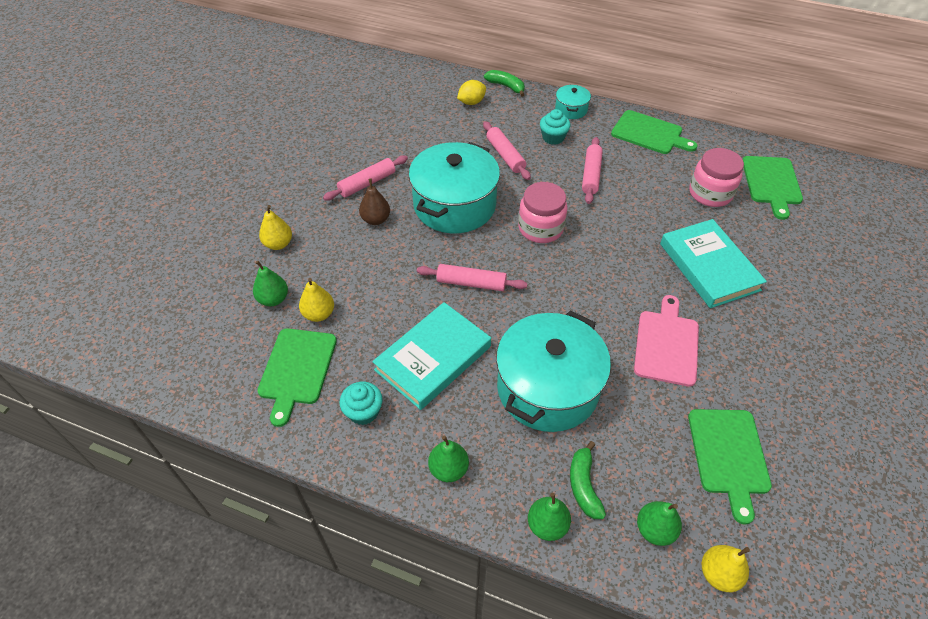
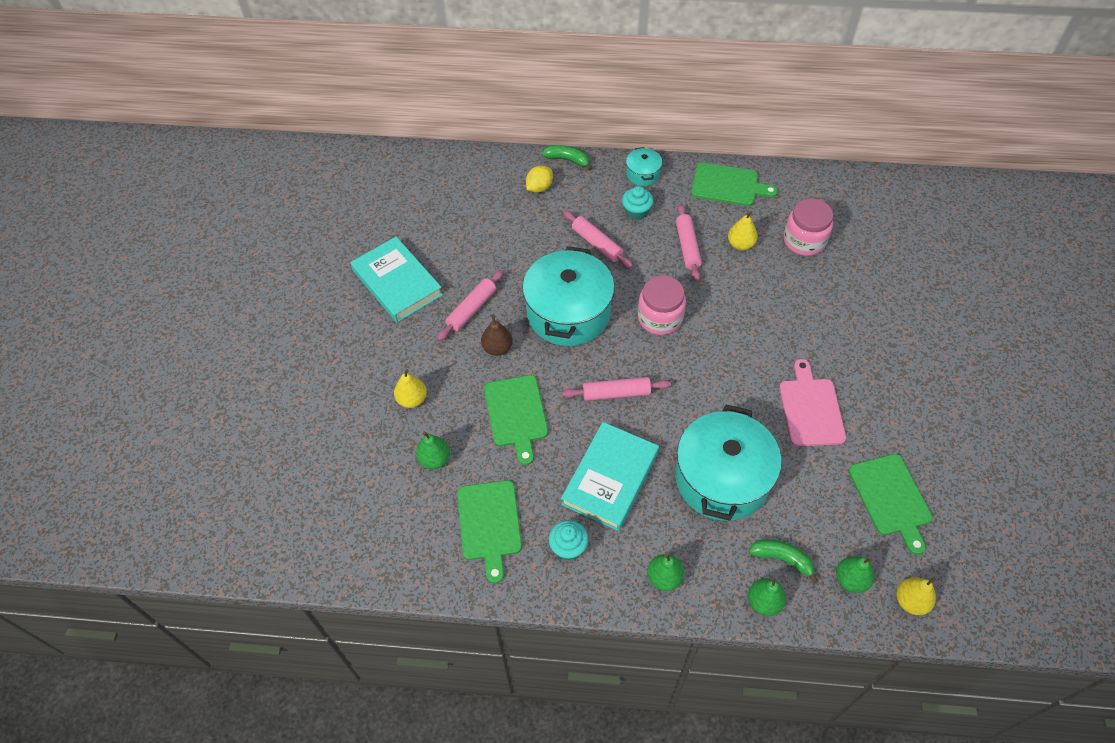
camera: 15 degrees left, 5 degrees up
(319, 314) = (485, 463): yellow pear -> yellow pear (740, 244)
(584, 485) = (782, 559): green banana -> green banana turned 135 degrees clockwise
(709, 266) = (825, 320): turquoise book -> turquoise book (397, 282)
(771, 183) = (856, 215): green cutting board -> green cutting board (516, 414)

